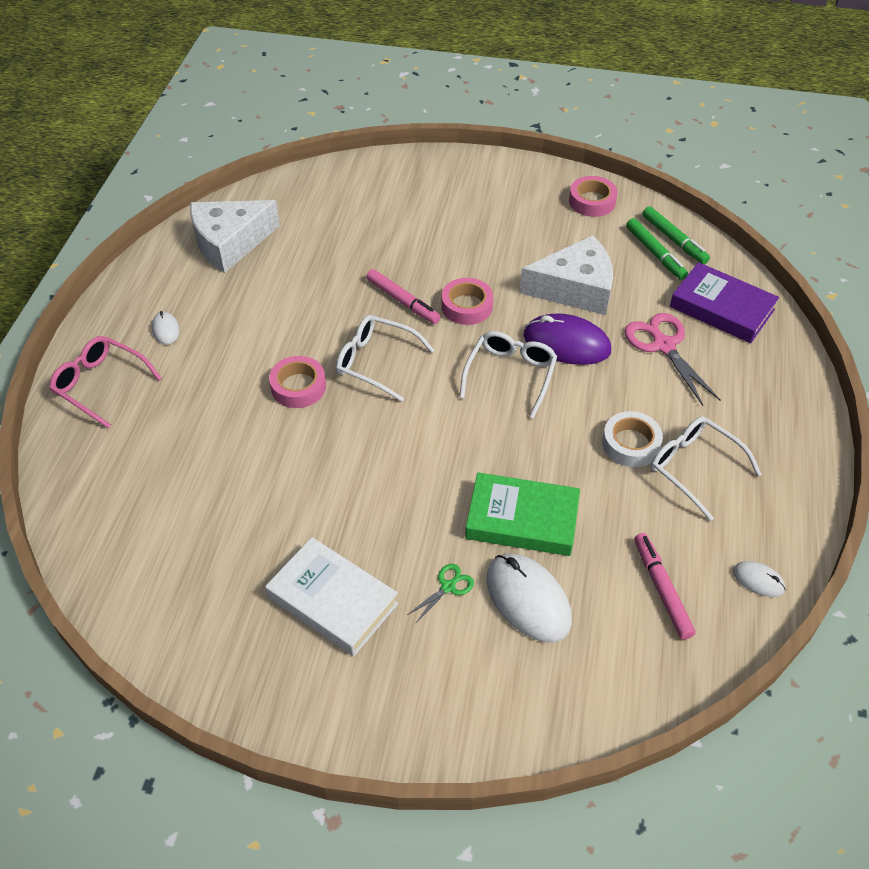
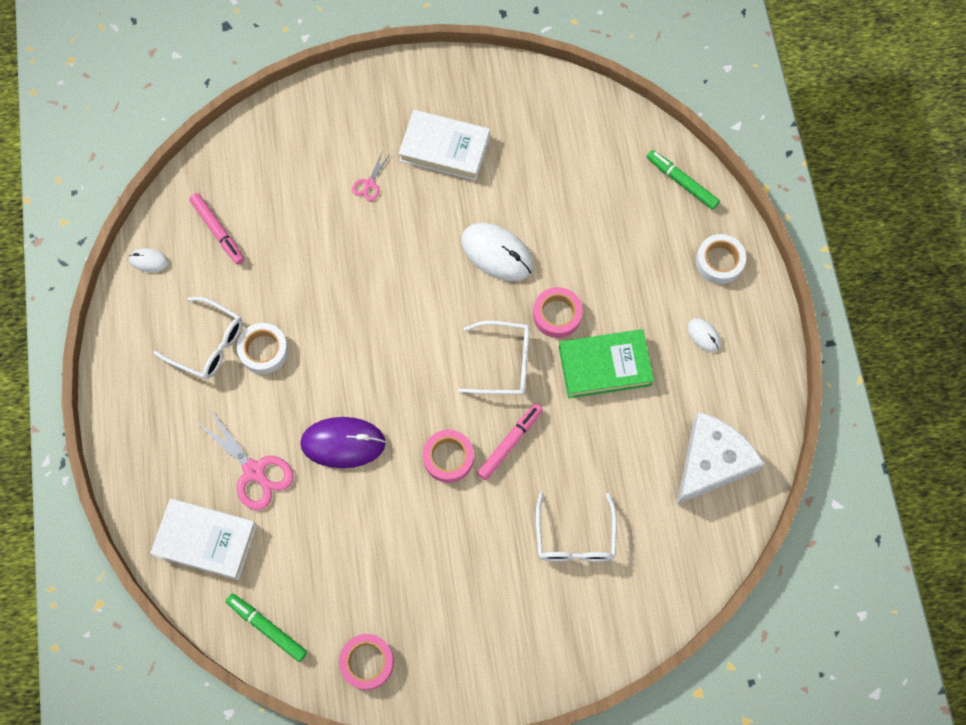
camera: 160 degrees right, 20 degrees up
(101, 385) = (719, 261): pink glasses -> white tape
(403, 301) = (510, 443): pink marker -> pink marker turned 105 degrees clockwise
(448, 587) = (369, 184): green scissors -> pink scissors
(510, 375) = (383, 388): white glasses -> white glasses (575, 537)
(522, 519) = (332, 253): green book -> green book (604, 366)
(528, 599) = (310, 193): white mouse -> white mouse (497, 253)
(575, 288) = (352, 518): white cheese -> none
(655, 254) = (283, 598): green marker -> green marker (681, 182)
(721, 308) = (206, 540): purple book -> white book

